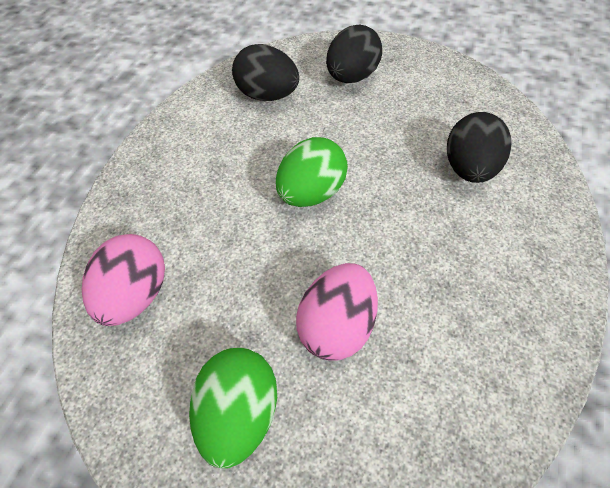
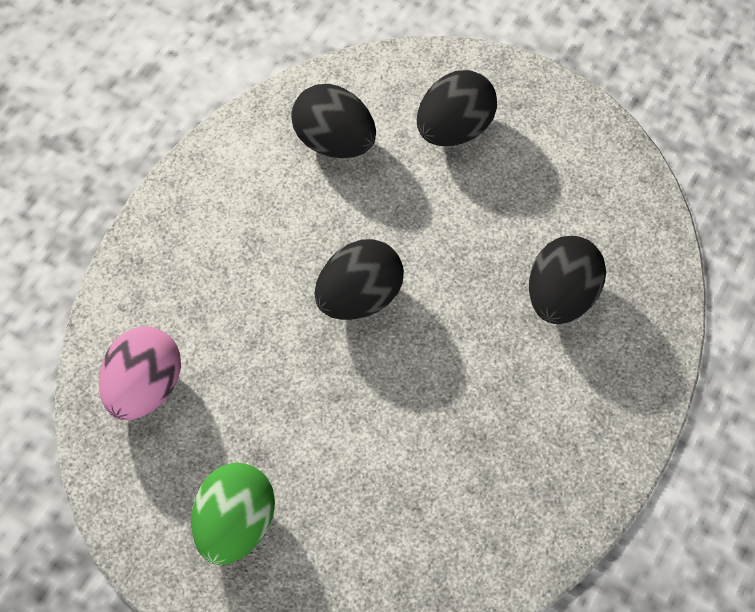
camera: 10 degrees right, 5 degrees up
(311, 193) = (359, 298): green egg -> black egg
(336, 325) = (350, 459): pink egg -> none

